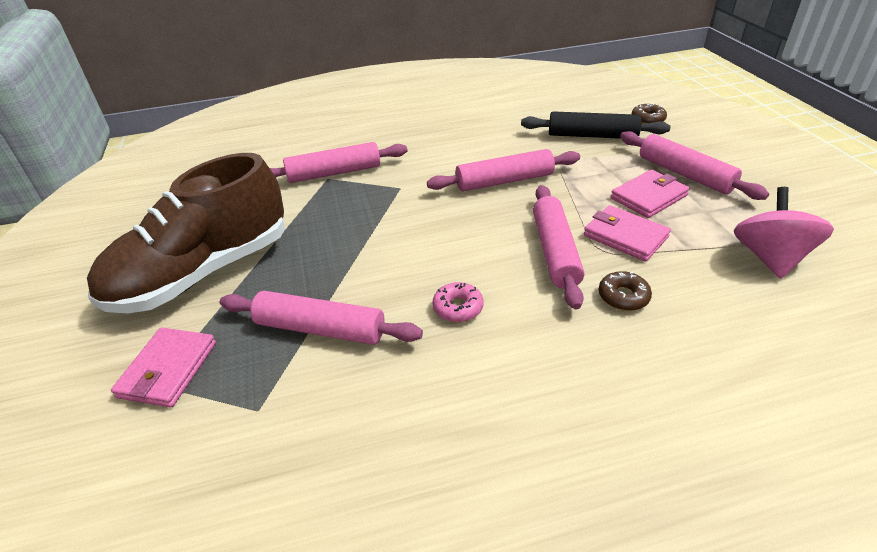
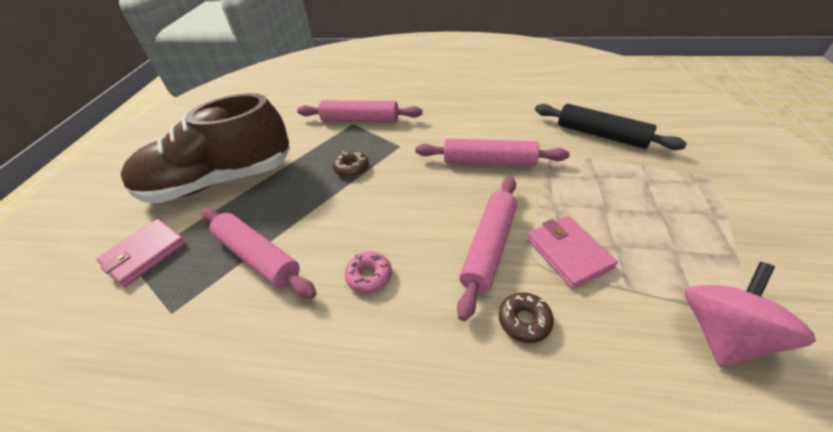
camera: 25 degrees right, 5 degrees up
(647, 119) = (671, 130): brown donut -> brown donut (351, 168)
(649, 197) = (620, 216): pink wallet -> none
(685, 174) = (677, 201): pink rolling pin -> none

